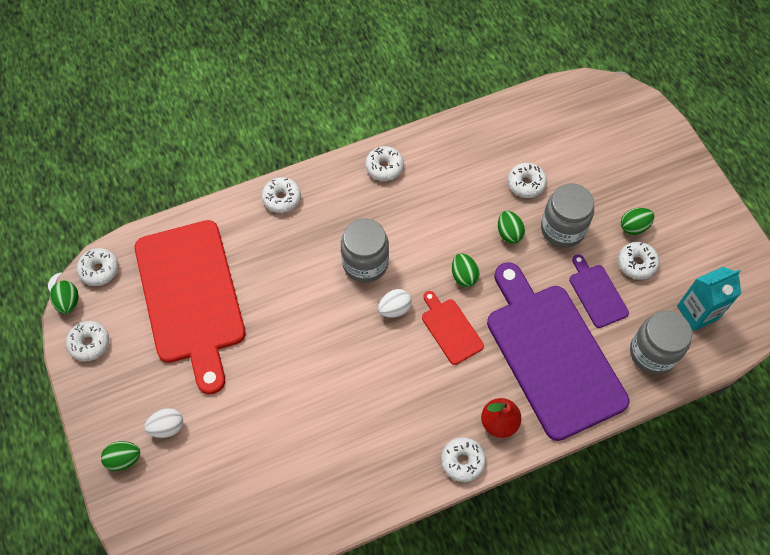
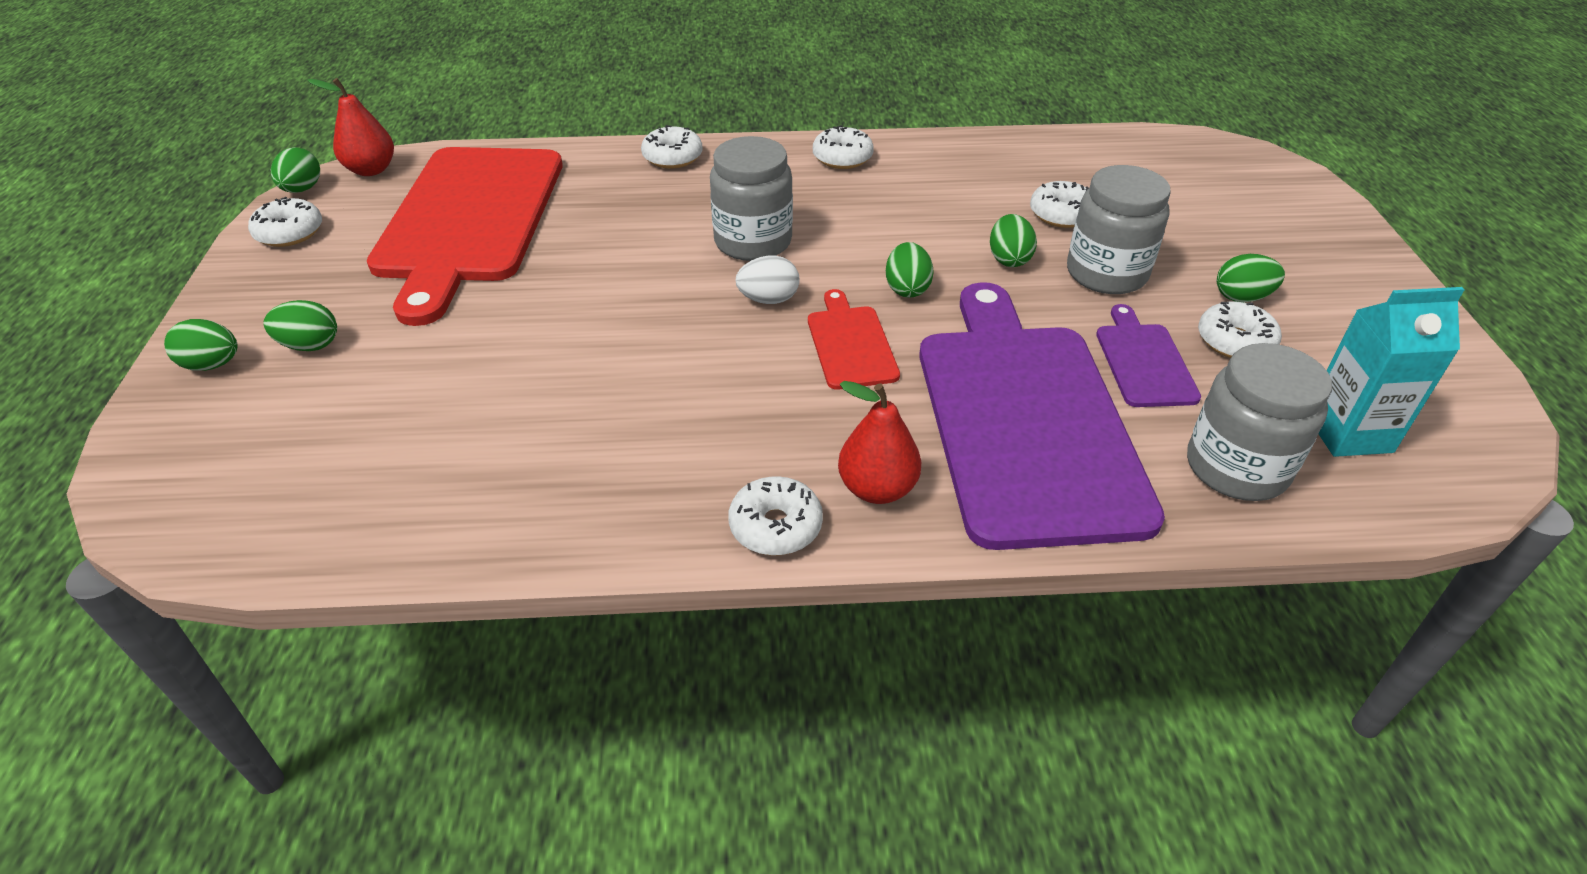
camera: 20 degrees right, 20 degrees down
(99, 270) = (371, 170): white donut -> red pear
(167, 427) = (310, 345): white egg -> green egg

